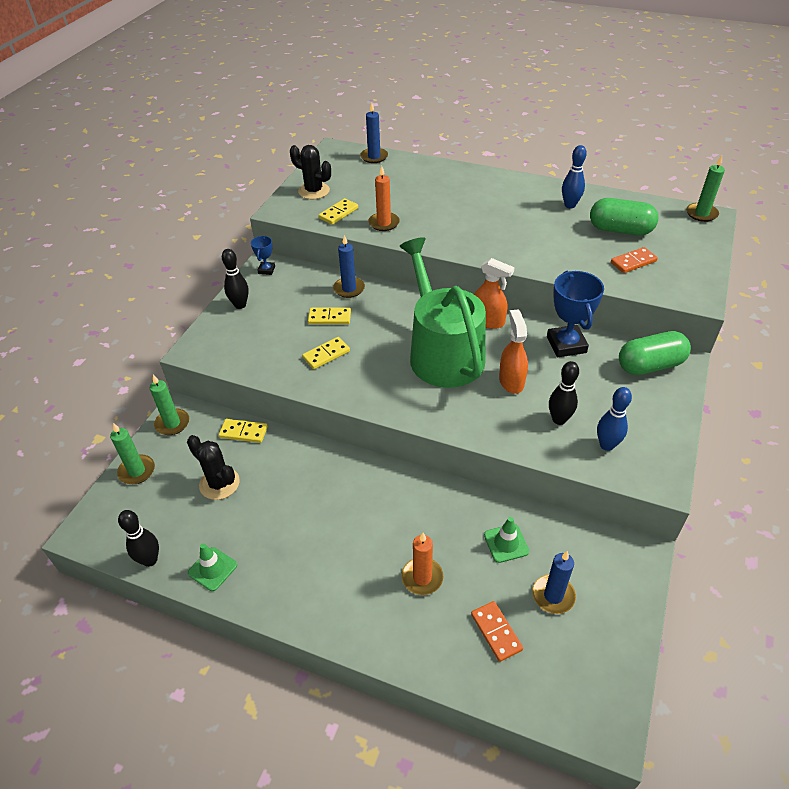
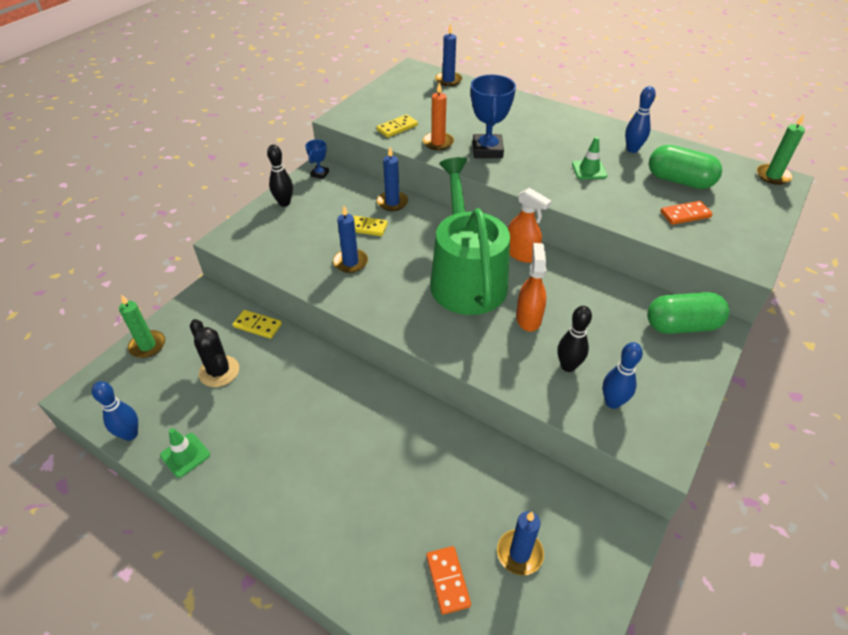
camera: 10 degrees right, 0 degrees up
(150, 560) = (130, 434): black bowling pin -> blue bowling pin
(172, 423) = (195, 306): green candle -> none
(314, 191) = (380, 104): black cactus -> none
(326, 354) = (350, 262): yellow domino -> blue candle
(422, 577) = (387, 505): orange candle -> none
(506, 543) = (484, 486): green traffic cone -> green traffic cone (589, 170)
(566, 345) = (596, 290): blue trophy -> blue trophy (487, 150)

